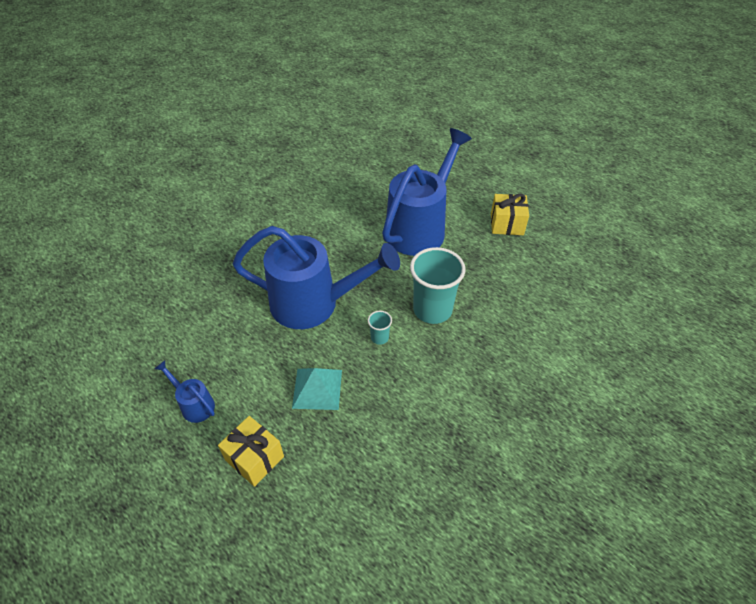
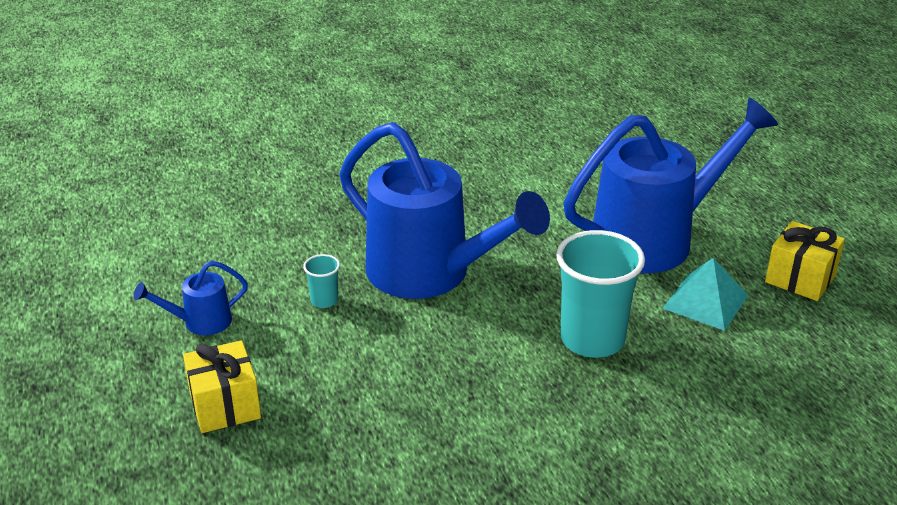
camera: 30 degrees right, 15 degrees down
(194, 404) = (200, 322): blue watering can -> blue watering can turned 90 degrees counterclockwise
(317, 388) = (359, 366): turquoise pyramid -> turquoise pyramid (705, 302)
(379, 337) = (489, 343): turquoise cup -> turquoise cup (324, 300)

